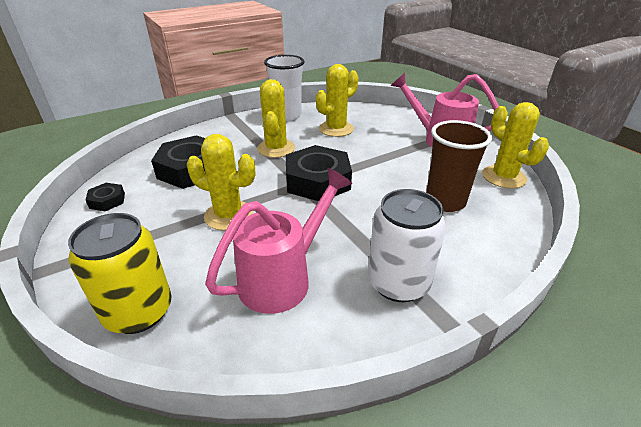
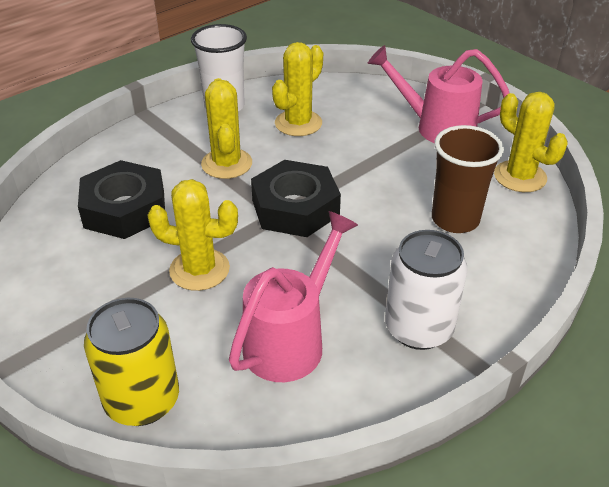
camera: 10 degrees left, 5 degrees up
(107, 201) = (33, 268): black nut -> none

